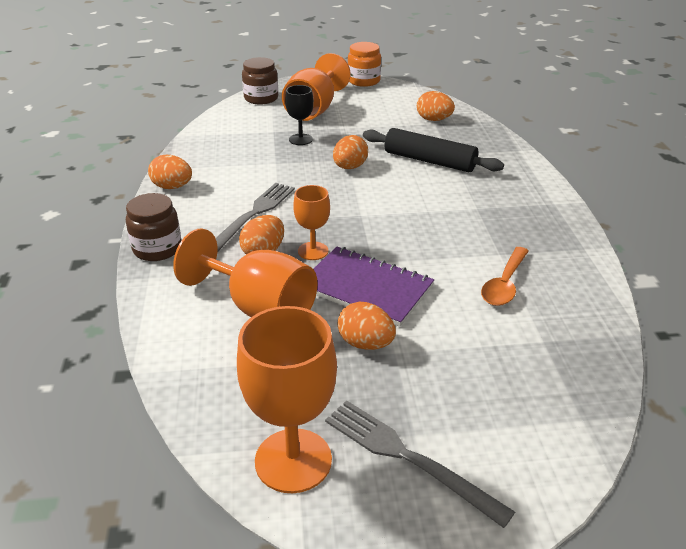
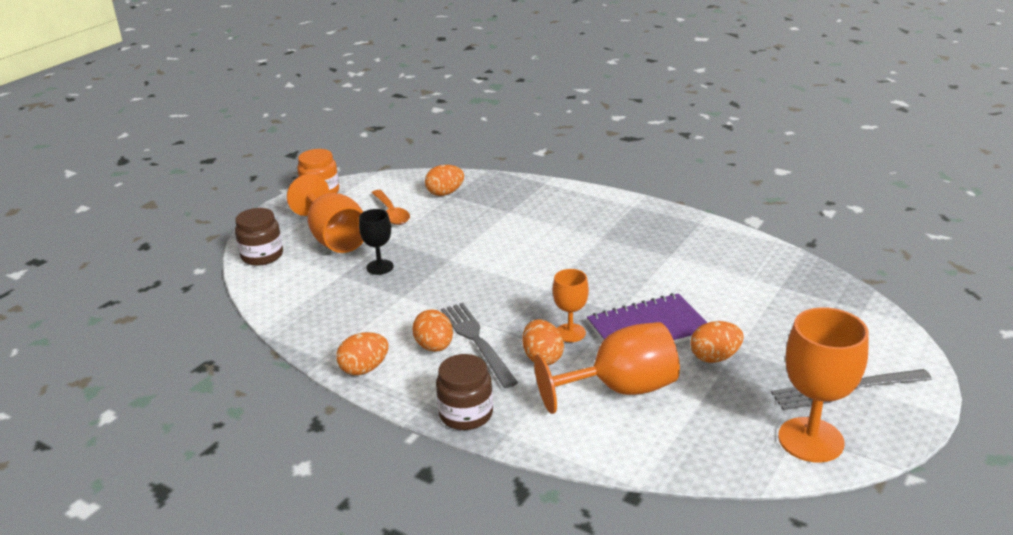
camera: 50 degrees left, 5 degrees down
(350, 167) = (465, 263): orange egg -> orange egg (434, 347)
(429, 161) = (507, 225): black rolling pin -> none
(504, 284) = (706, 271): orange spoon -> orange spoon (391, 213)

